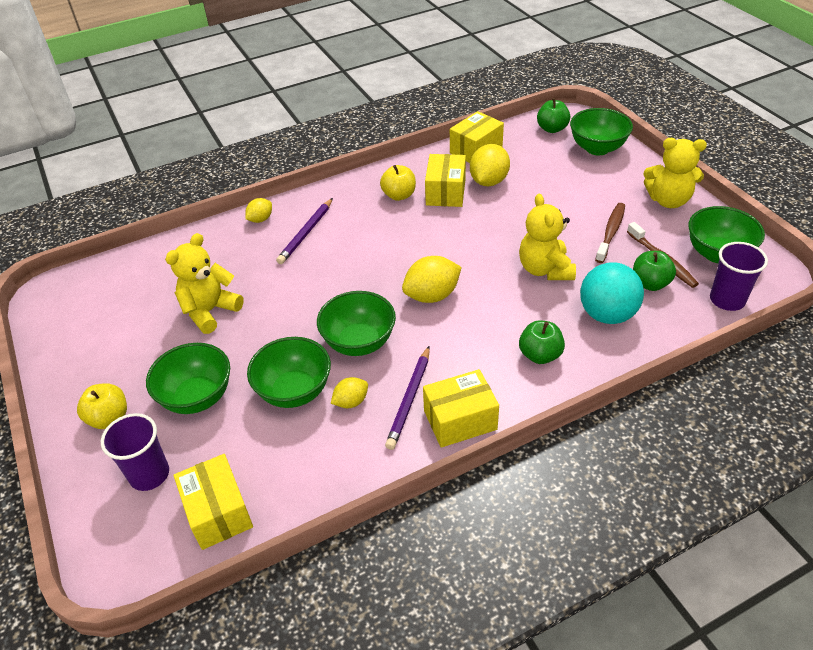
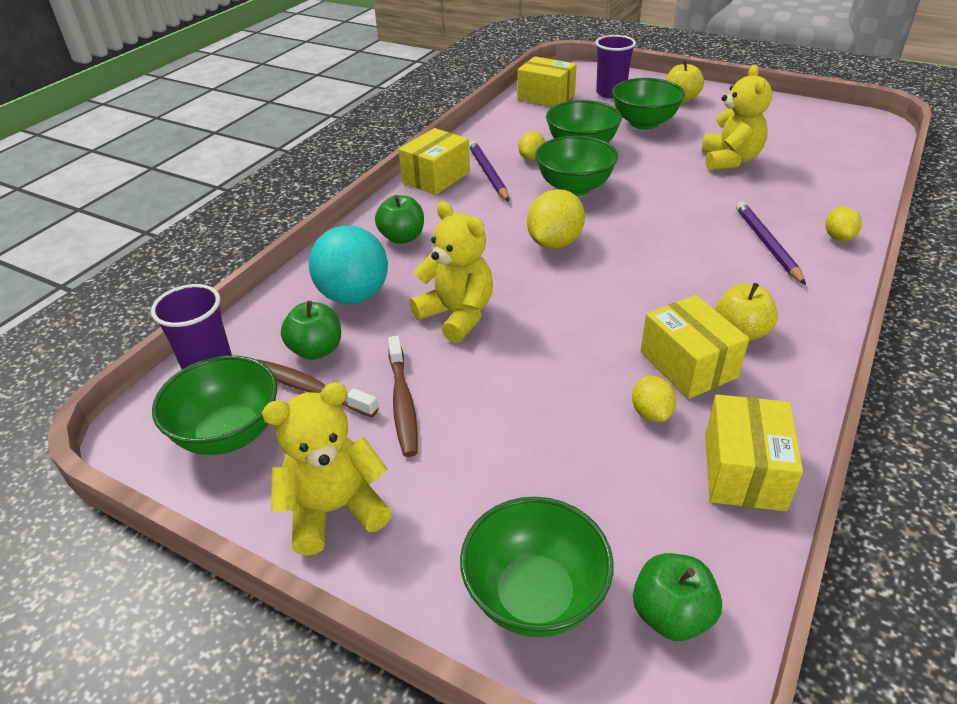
camera: 145 degrees right, 5 degrees down
(489, 181) = (651, 413): yellow lemon -> yellow lemon, size x0.57

